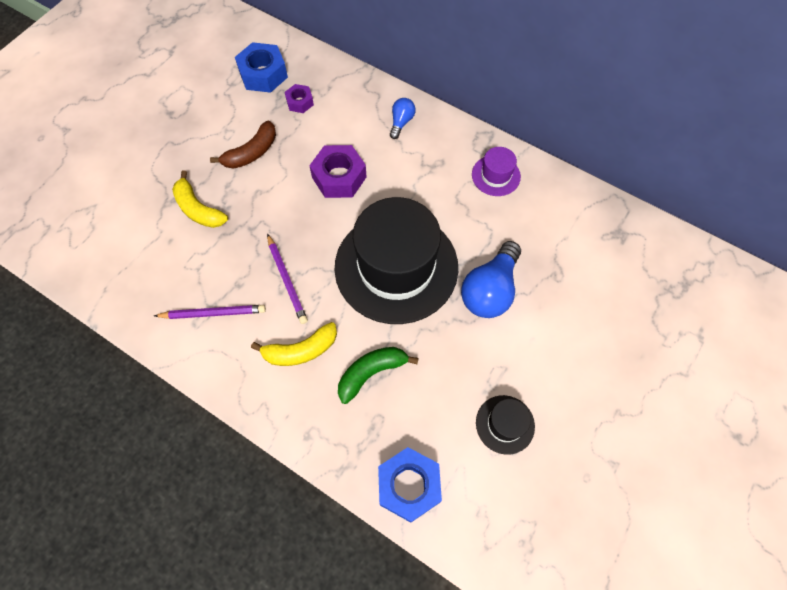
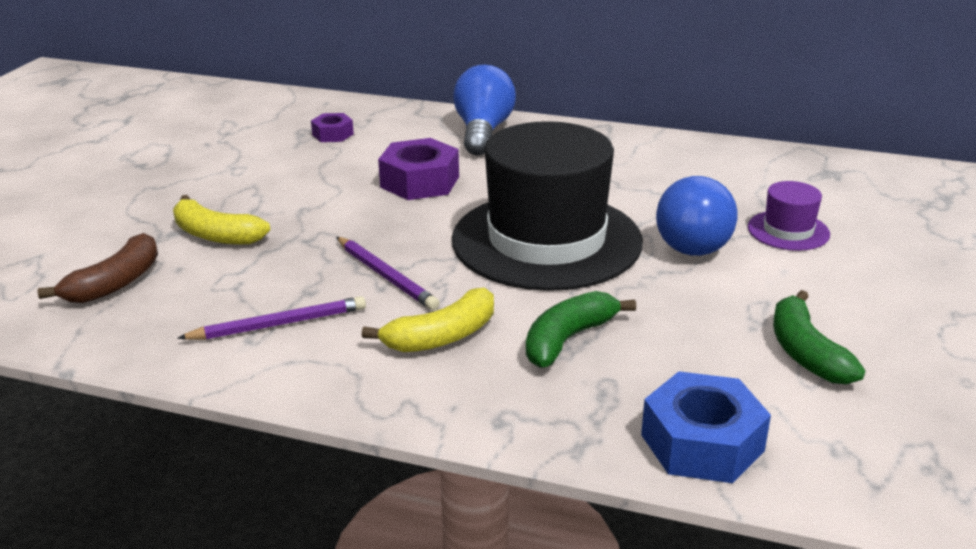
camera: 15 degrees left, 35 degrees down
(252, 153) = (280, 179): brown banana -> brown banana (115, 283)
(263, 74) = (270, 121): blue nut -> none
(401, 122) = (483, 132): blue light bulb -> blue light bulb, size x1.92
(496, 175) = (636, 153): purple hat -> purple hat (788, 231)
(505, 424) = (805, 352): black hat -> green banana

